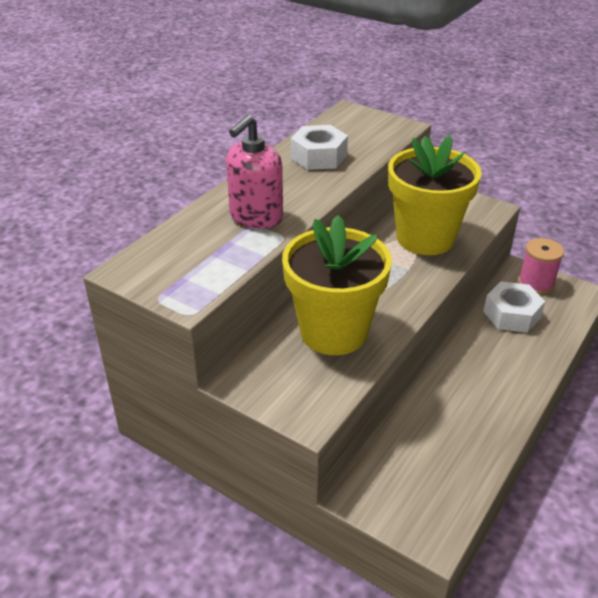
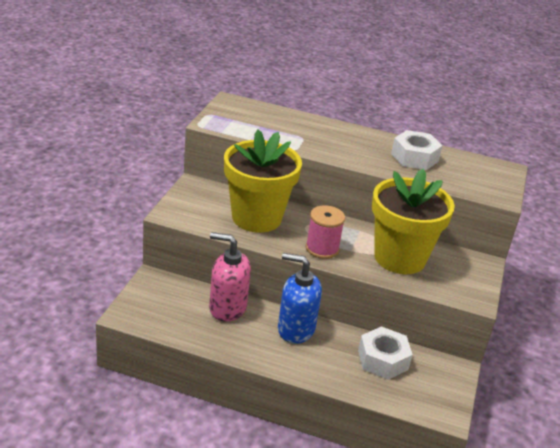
camera: 70 degrees right, 5 degrees down
(256, 217) = (312, 137): pink soap dispenser -> pink soap dispenser (227, 308)
(465, 370) = (295, 329): none -> blue soap dispenser
(536, 283) = (441, 379): pink spool -> pink spool (322, 249)

